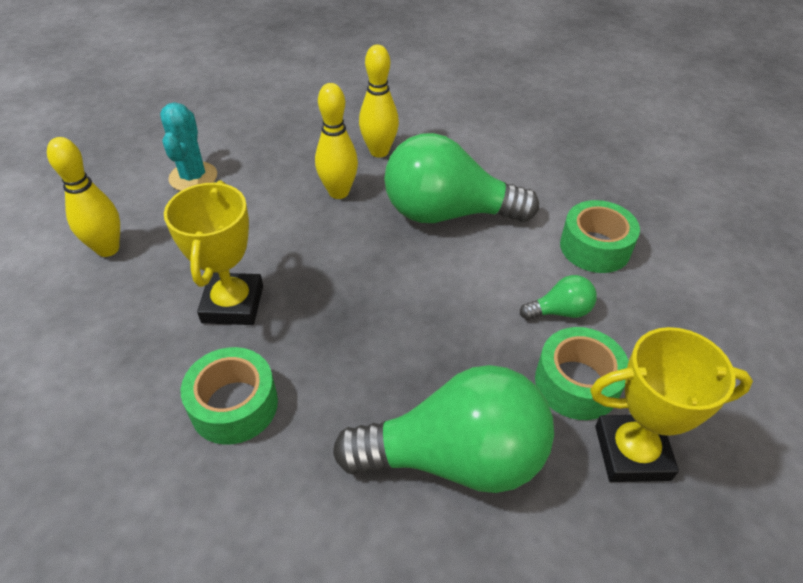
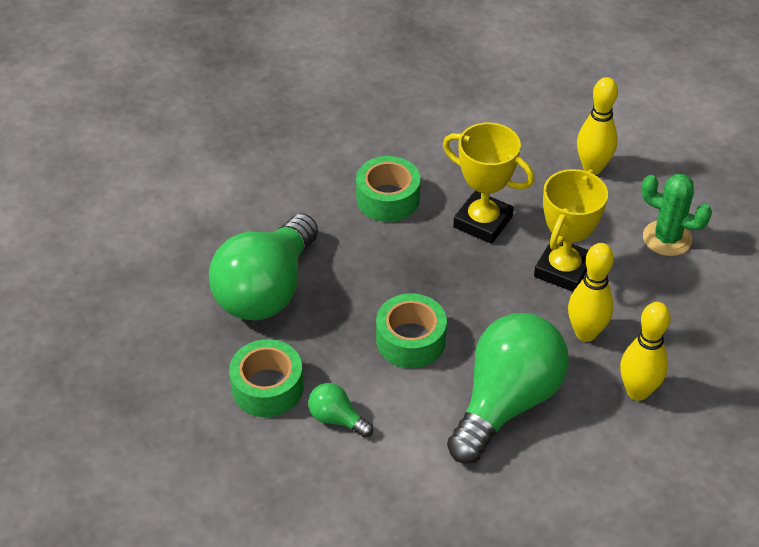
camera: 120 degrees right, 0 degrees up
(193, 177) = (667, 238): turquoise cactus -> green cactus
(560, 311) = (337, 419): green light bulb -> green light bulb turned 105 degrees clockwise
(595, 247) = (388, 494): green tape -> green tape (410, 340)
(632, 452) = (195, 384): yellow trophy -> yellow trophy (563, 270)

